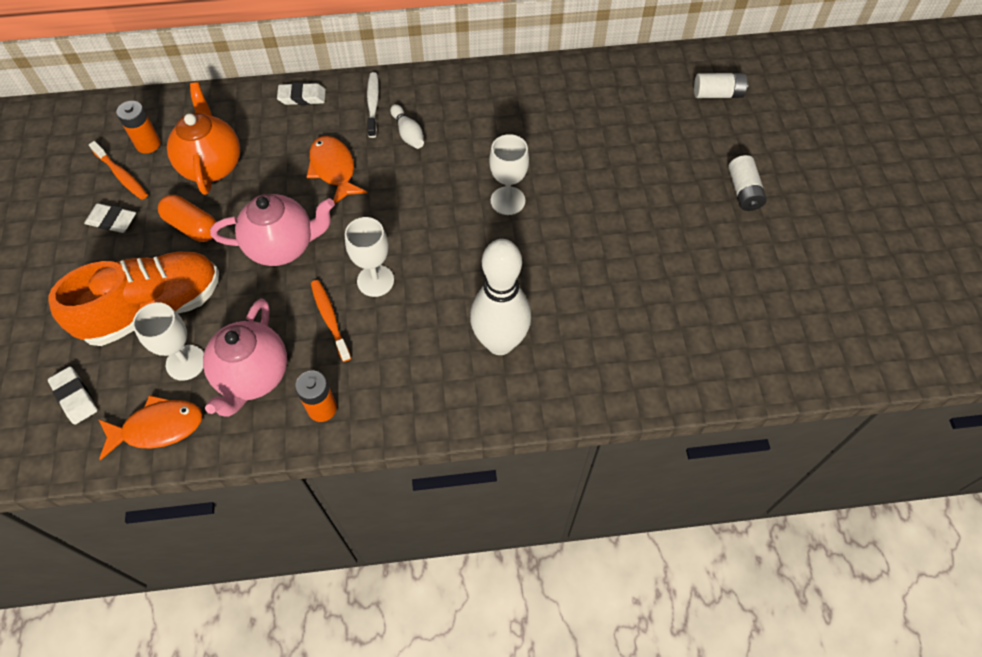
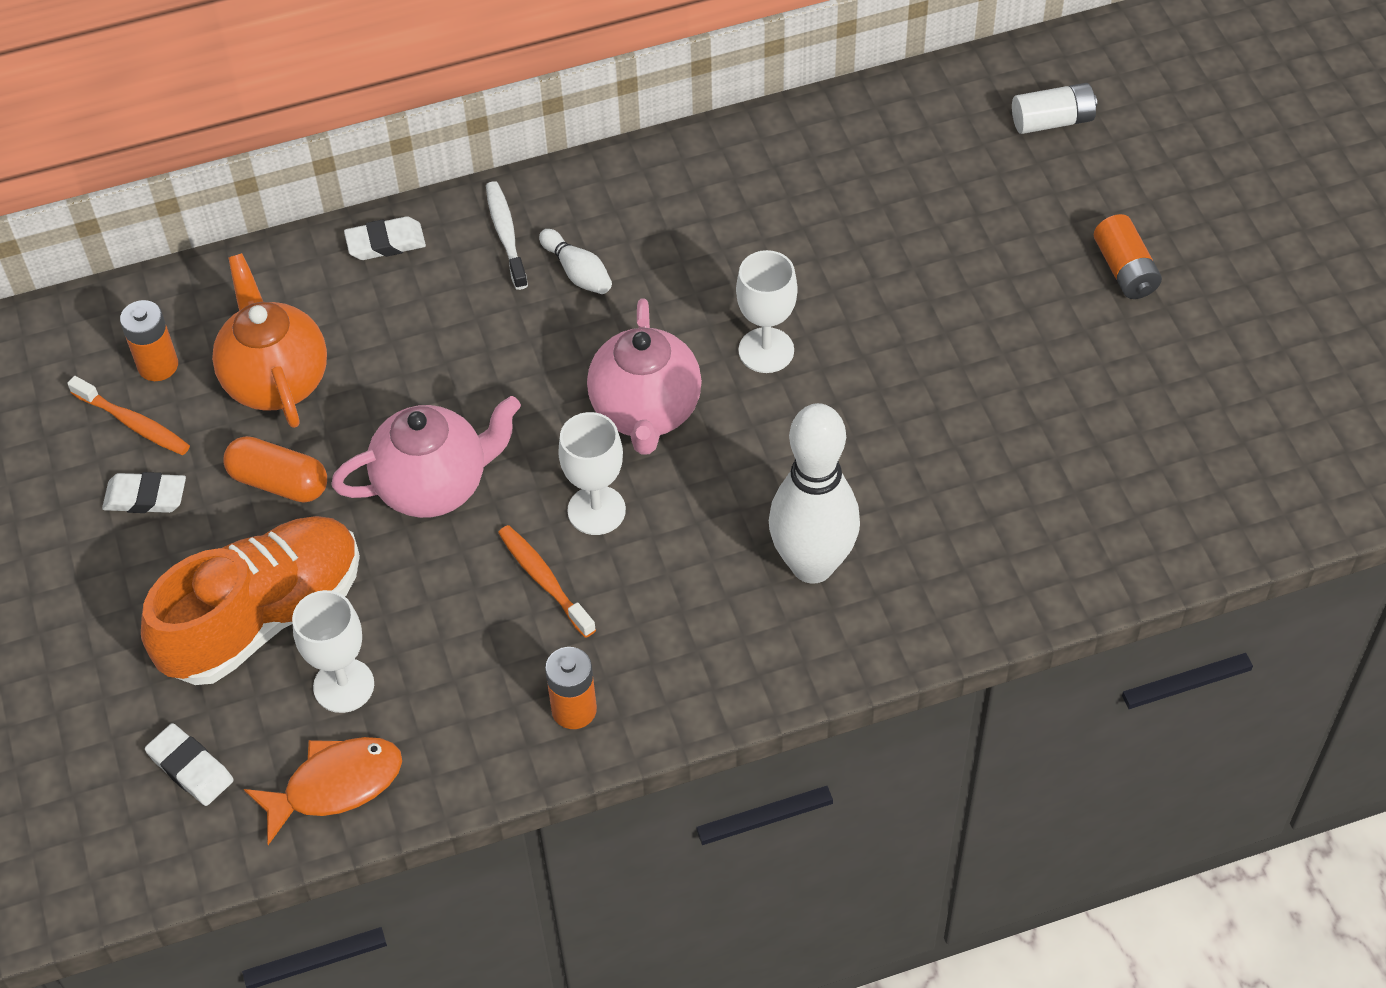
camera: 10 degrees left, 5 degrees down
(253, 376) = (454, 685): pink teapot -> pink teapot (646, 412)
(334, 169) = (476, 351): orange fish -> none
(743, 191) = (1125, 270): white battery -> orange battery

